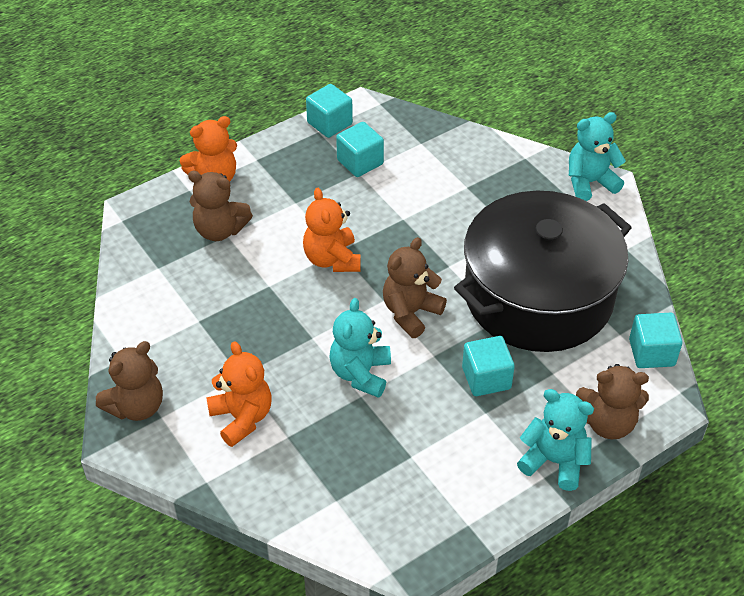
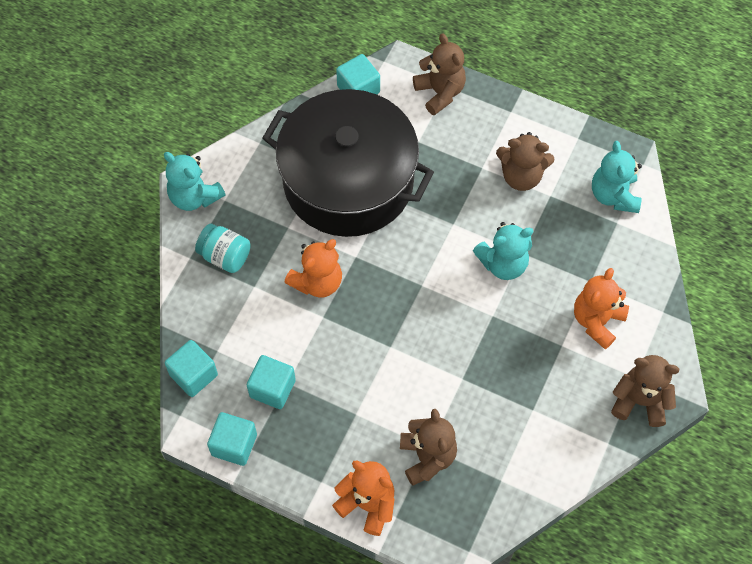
camera: 120 degrees left, 15 degrees up
(332, 259) = (403, 346): orange teddy bear -> orange teddy bear (317, 282)
(410, 312) = (422, 259): brown teddy bear -> brown teddy bear (521, 176)
(486, 378) = (451, 180): turquoise cube -> turquoise cube (193, 375)
(511, 180) = (225, 256): none -> turquoise jar
(554, 461) = (494, 110): turquoise teddy bear -> turquoise teddy bear (614, 195)

